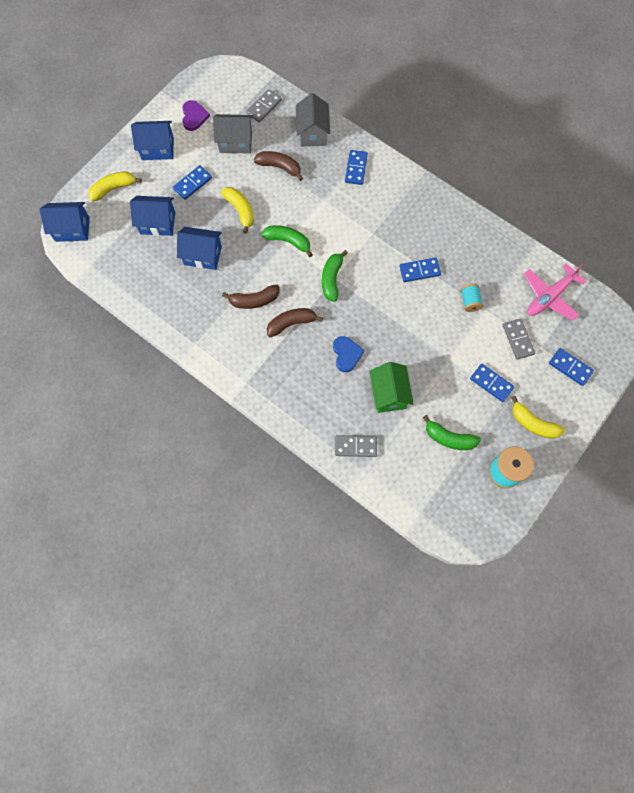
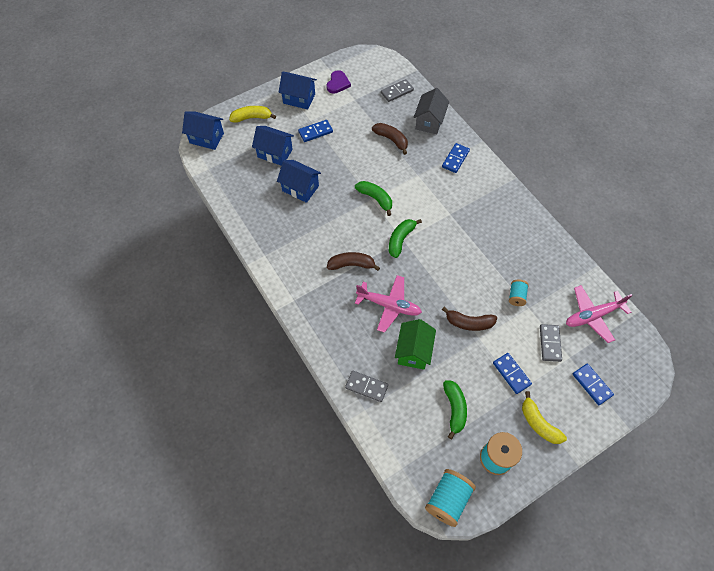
camera: 20 degrees right, 10 degrees down
(235, 142) = (363, 111): grey house -> none
(240, 210) = (345, 163): yellow banana -> none
(254, 300) = (328, 236): brown banana -> brown banana (469, 323)
(346, 354) = (389, 305): blue heart -> pink plane
(419, 271) = (480, 257): blue domino -> none
(449, 438) = (454, 409): green banana -> green banana turned 135 degrees counterclockwise
(473, 527) = (448, 500): none -> turquoise spool

